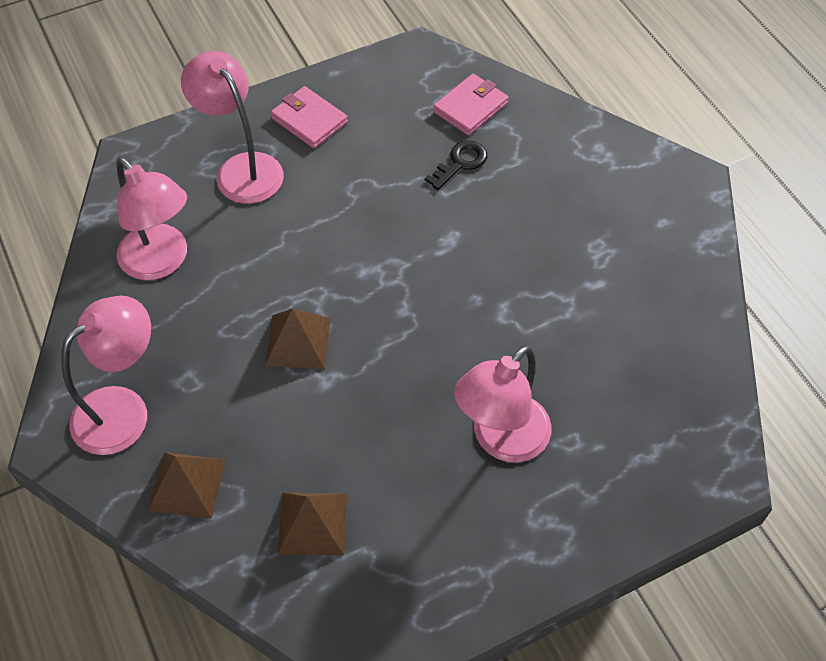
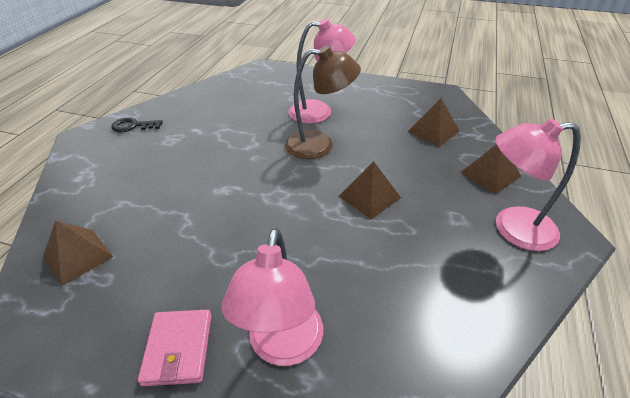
camera: 135 degrees left, 15 degrees down
(161, 262) = (422, 310): pink lamp -> none
(429, 375) = (319, 145): none -> brown lamp
(460, 163) = (148, 224): black key -> black key (133, 126)
(470, 107) = (78, 256): pink wallet -> brown pyramid

